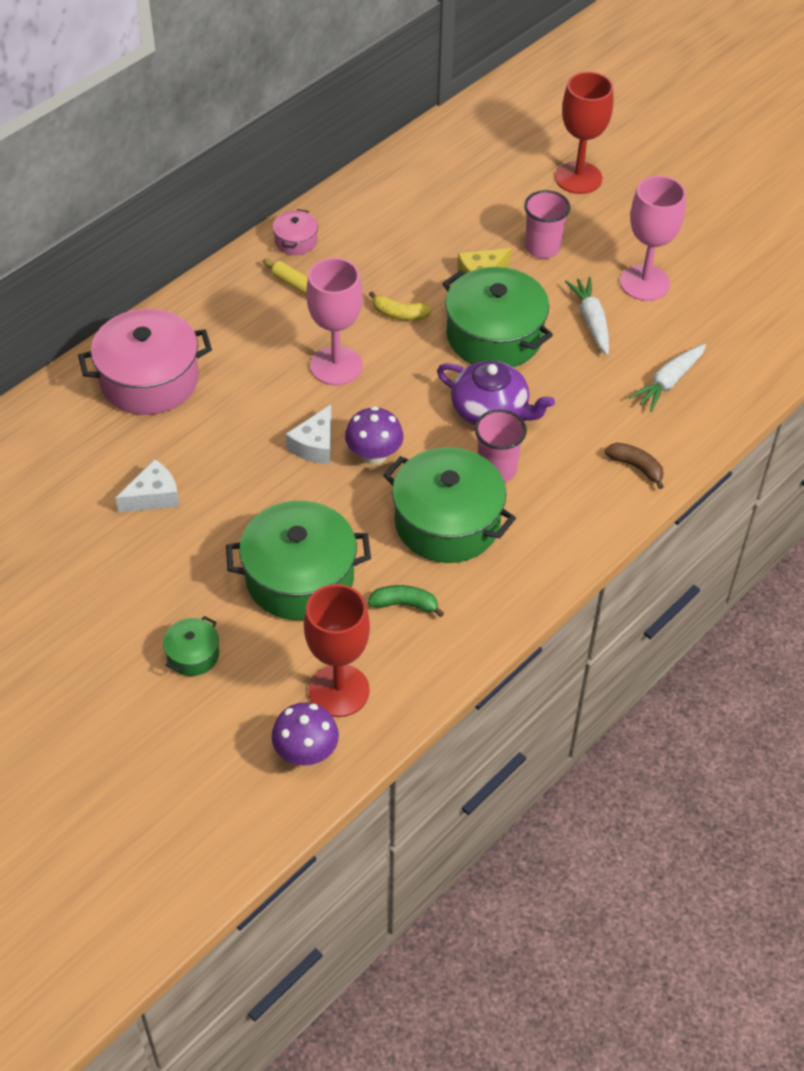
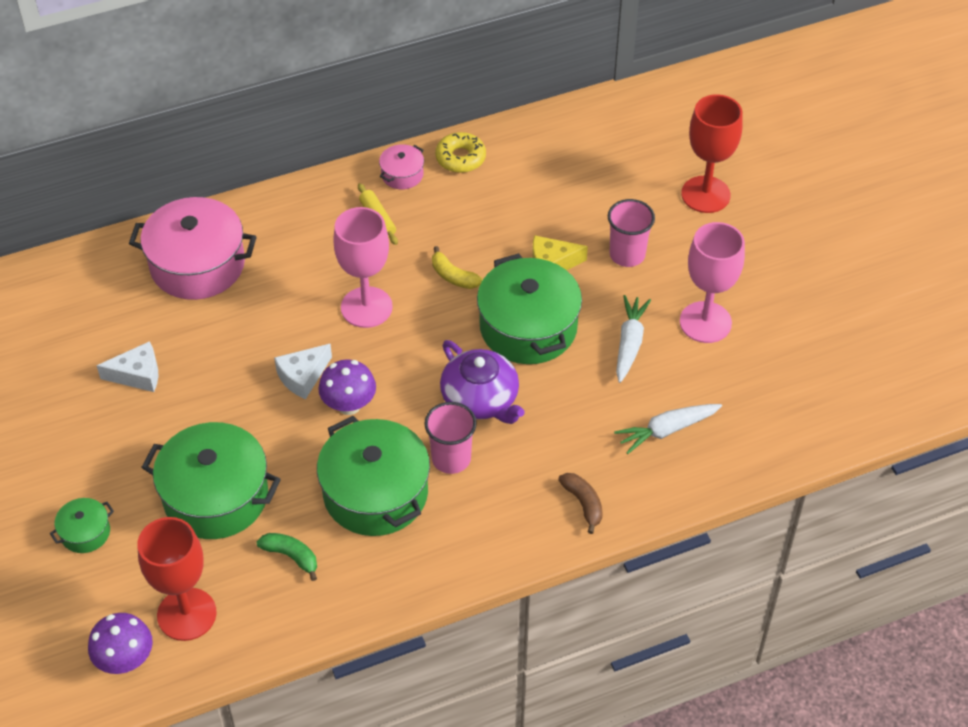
camera: 25 degrees right, 0 degrees up
(341, 211) = (460, 158): none -> yellow donut

